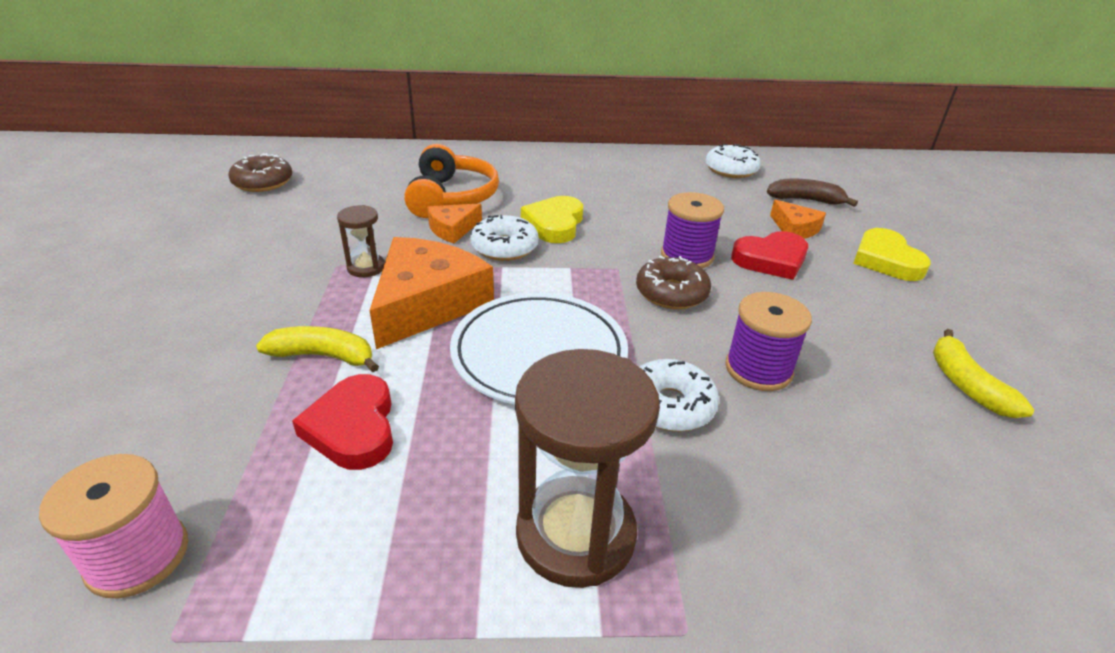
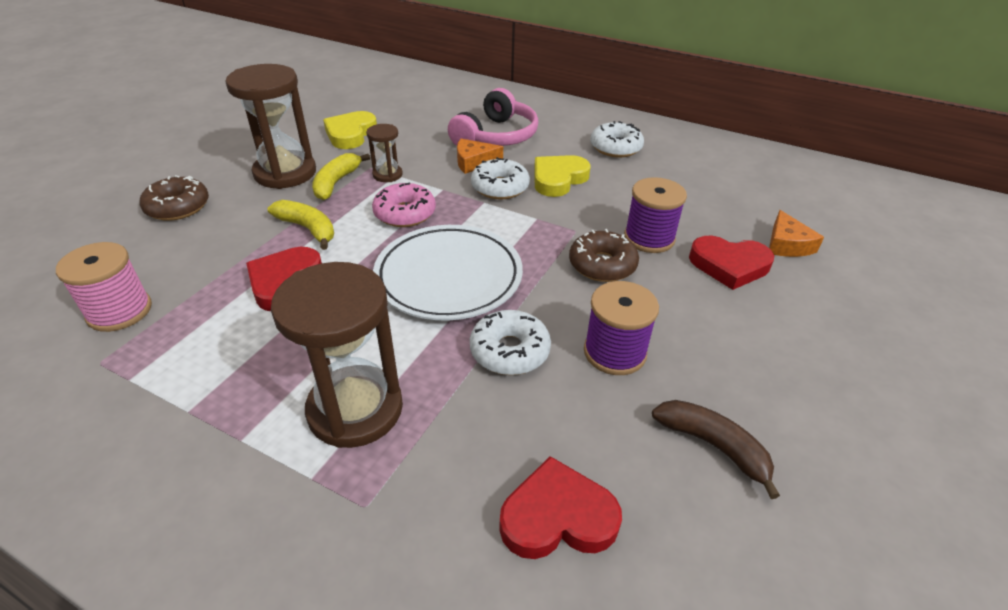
camera: 30 degrees right, 5 degrees up
(229, 300) = (285, 173): none -> brown hourglass
(263, 182) = (374, 93): brown donut -> brown donut (178, 207)
(427, 303) = (405, 213): orange cheese -> pink donut
(451, 197) = (496, 136): orange headphones -> pink headphones
(731, 170) = (778, 171): white donut -> white donut (615, 148)
(805, 200) = (830, 220): brown banana -> brown banana (713, 446)
(860, 543) = (557, 517): none -> red heart
(886, 260) = (859, 303): yellow heart -> yellow heart (350, 134)
(966, 384) = (813, 444): yellow banana -> yellow banana (336, 183)

